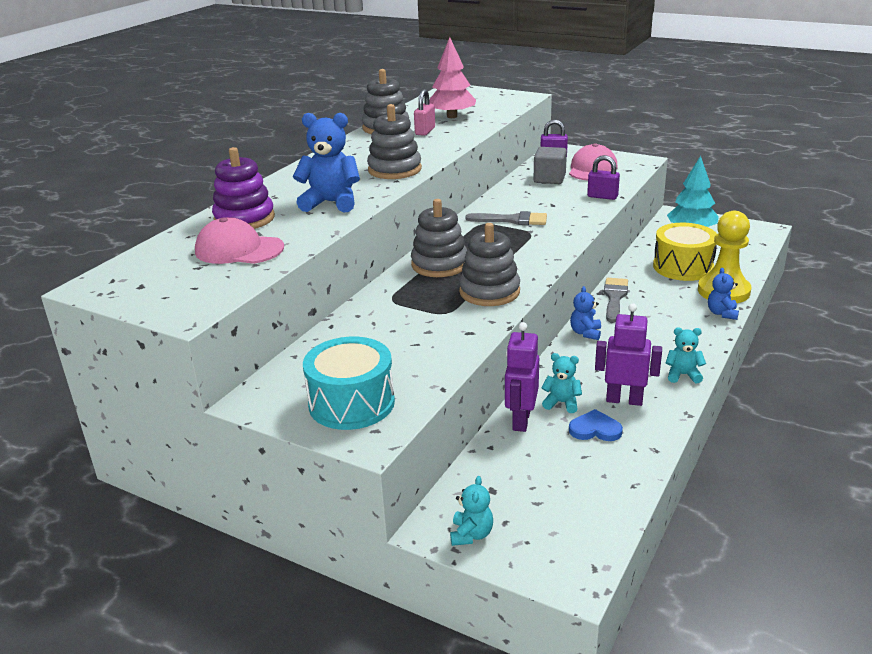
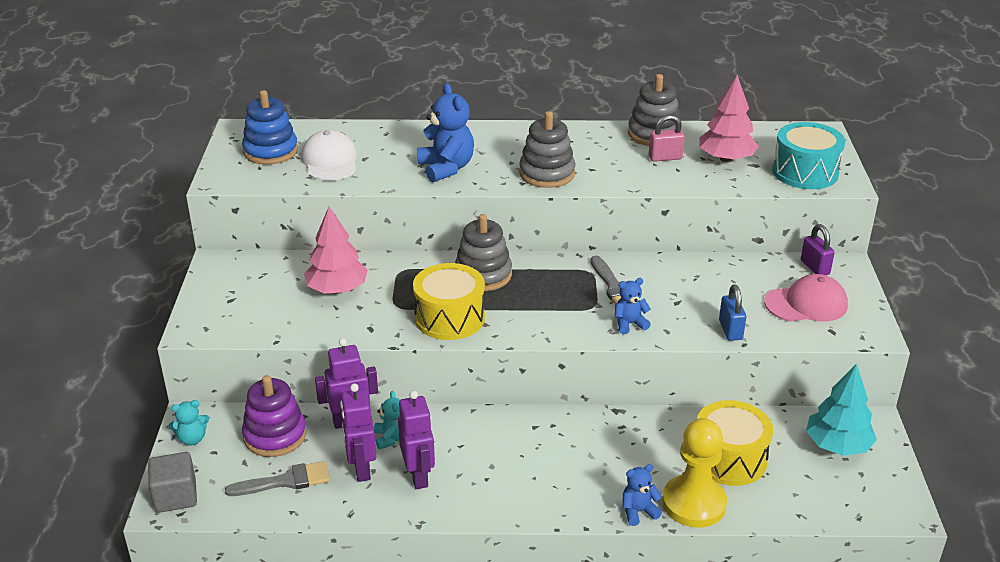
camera: 60 degrees right, 5 degrees up
(169, 276) = (270, 151): none -> blue stacking toy
(239, 249) = (330, 161): pink cap -> white cap
(244, 219) = (386, 142): purple stacking toy -> purple stacking toy (275, 435)
(351, 403) = (235, 306): turquoise drum -> turquoise drum (805, 172)
(386, 337) = (337, 289): none -> pink tree
(489, 292) = (449, 318): grey stacking toy -> yellow drum
(549, 179) = (746, 282): grey cube -> grey cube (176, 496)
(585, 333) = (524, 421): blue teddy bear -> blue teddy bear (629, 324)
(595, 429) = (361, 469): blue heart -> purple robot
(602, 196) = (730, 330): purple padlock -> blue padlock
(614, 297) = (612, 423): grey brush -> grey brush (285, 481)
(683, 375) = (487, 506): turquoise teddy bear -> none

